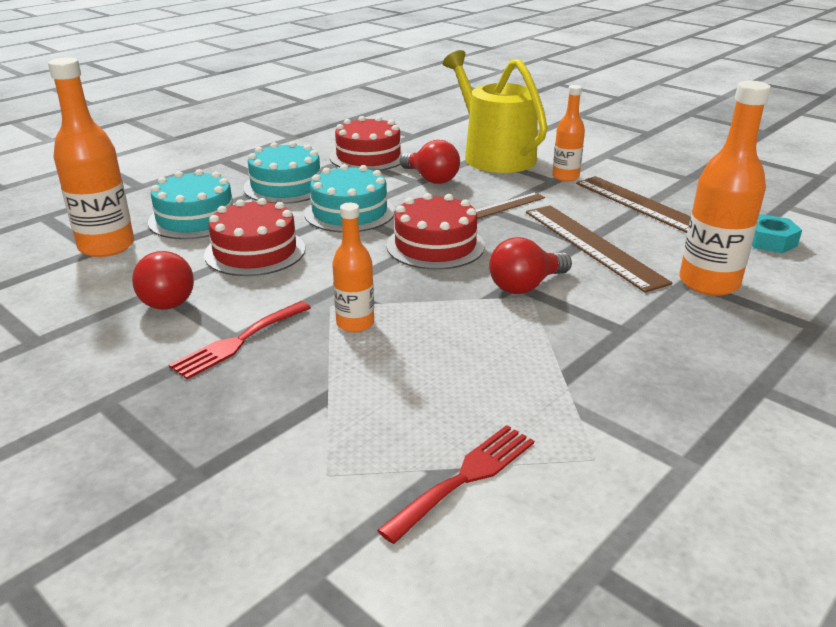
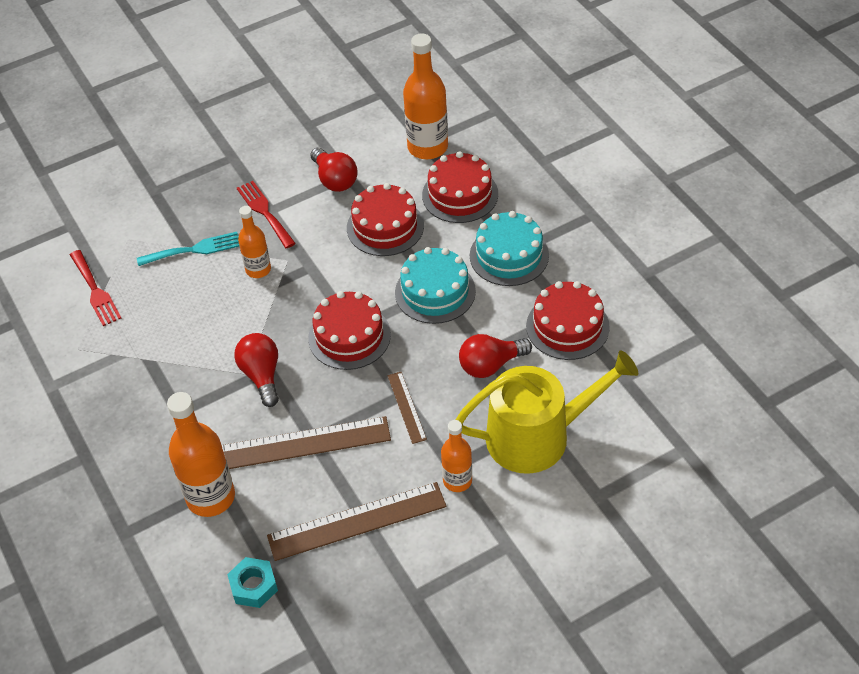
camera: 110 degrees right, 20 degrees up
(167, 298) = (335, 180): red light bulb -> red light bulb turned 120 degrees counterclockwise
(195, 218) = (460, 194): turquoise cake -> red cake
(333, 389) = (194, 250): none -> turquoise fork

